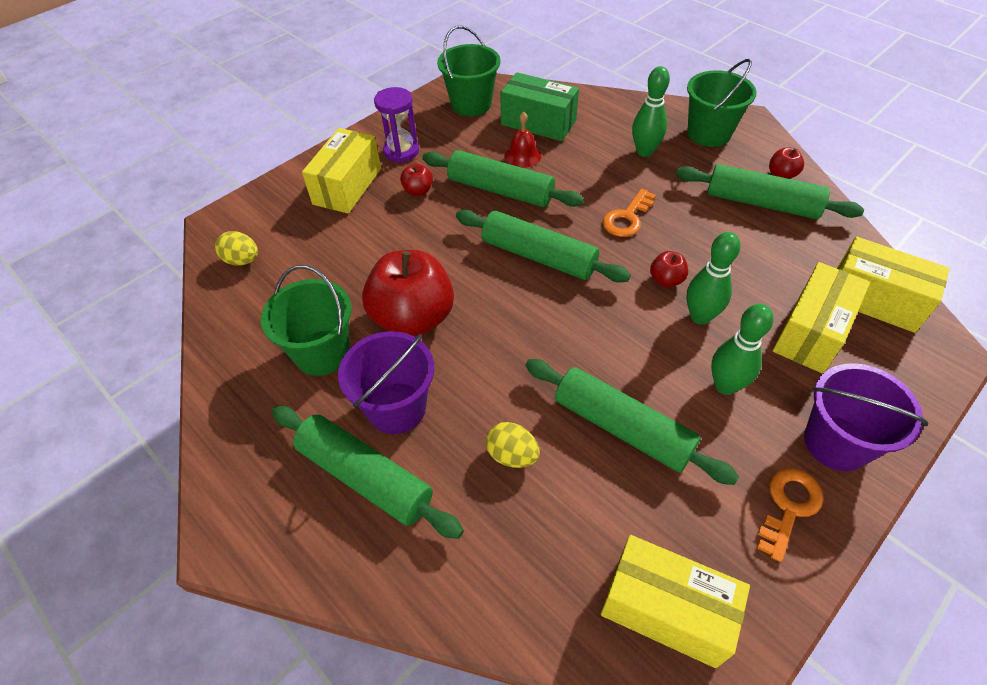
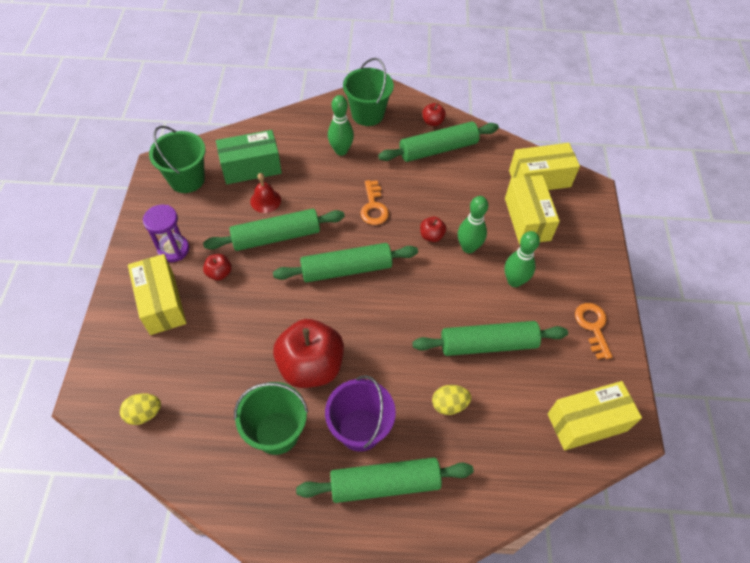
camera: 45 degrees left, 5 degrees up
(836, 442) = (585, 276): purple bucket -> none

